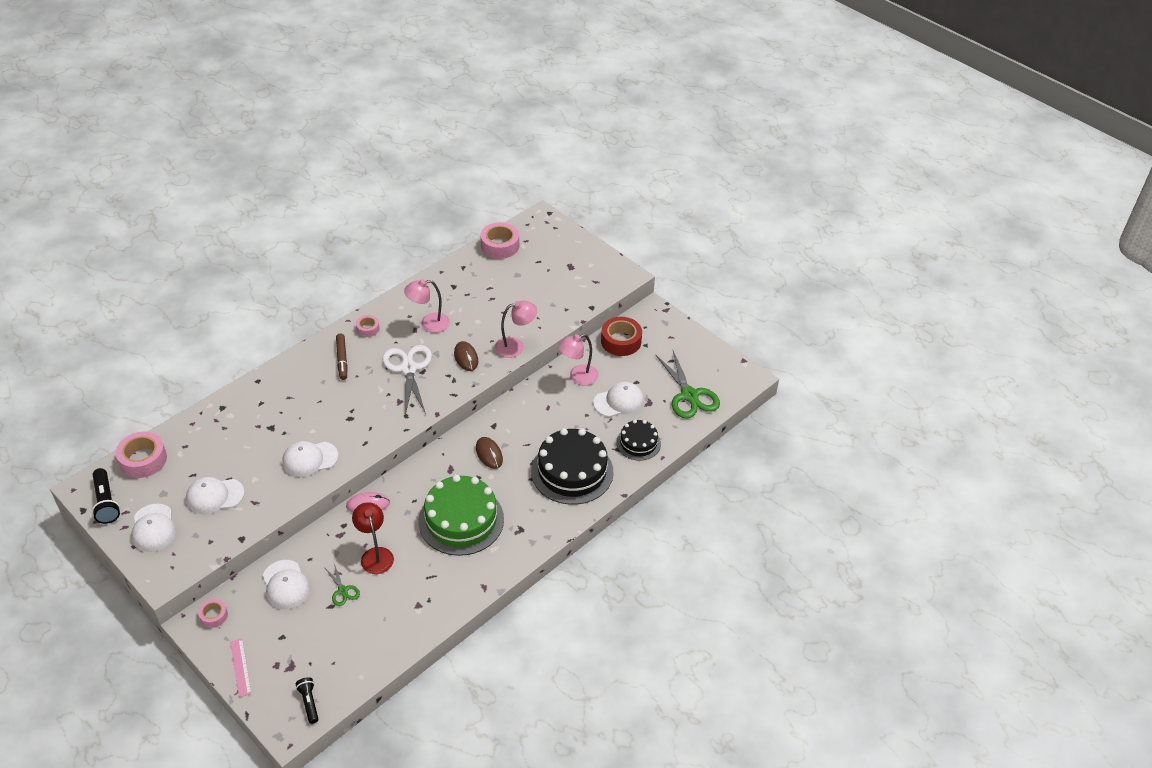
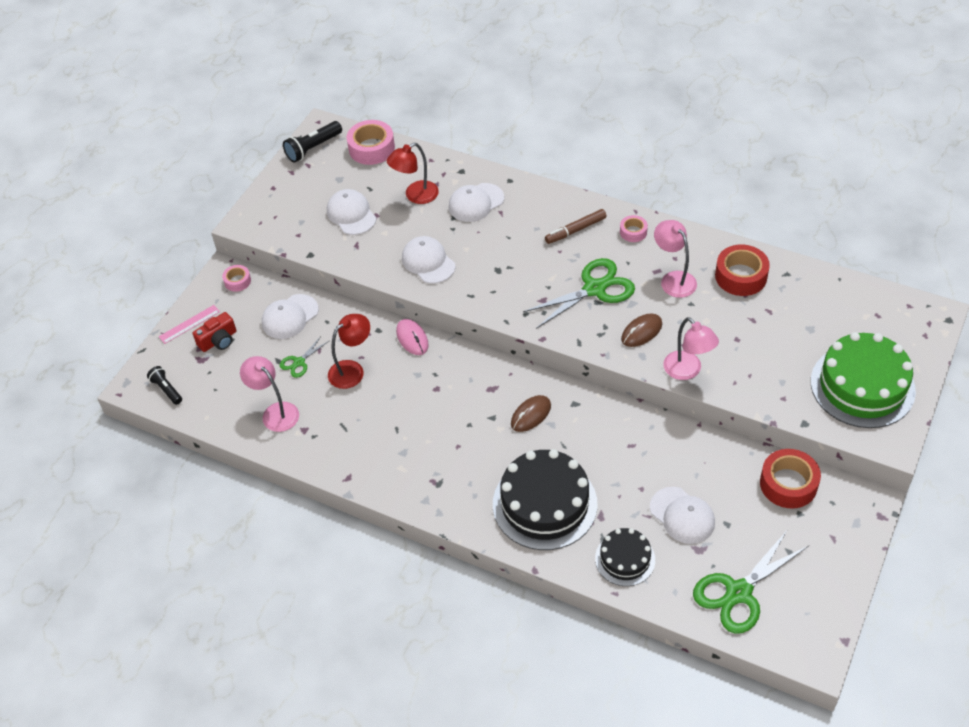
camera: 75 degrees right, 5 degrees up
(153, 528) = (297, 191): white cap -> white cap (476, 203)
(227, 446) = (415, 196): none -> red lamp
(277, 647) = (218, 340): none -> red camera
(309, 702) = (166, 389): black flashlight -> black flashlight turned 90 degrees counterclockwise
(408, 369) = (594, 289): white scissors -> green scissors
(450, 289) = (741, 276): none -> red tape
(461, 520) = (427, 424): green cake -> green cake (862, 386)
(500, 246) = (849, 294): pink tape -> none
(578, 377) = (698, 459): pink lamp -> pink lamp (275, 412)

